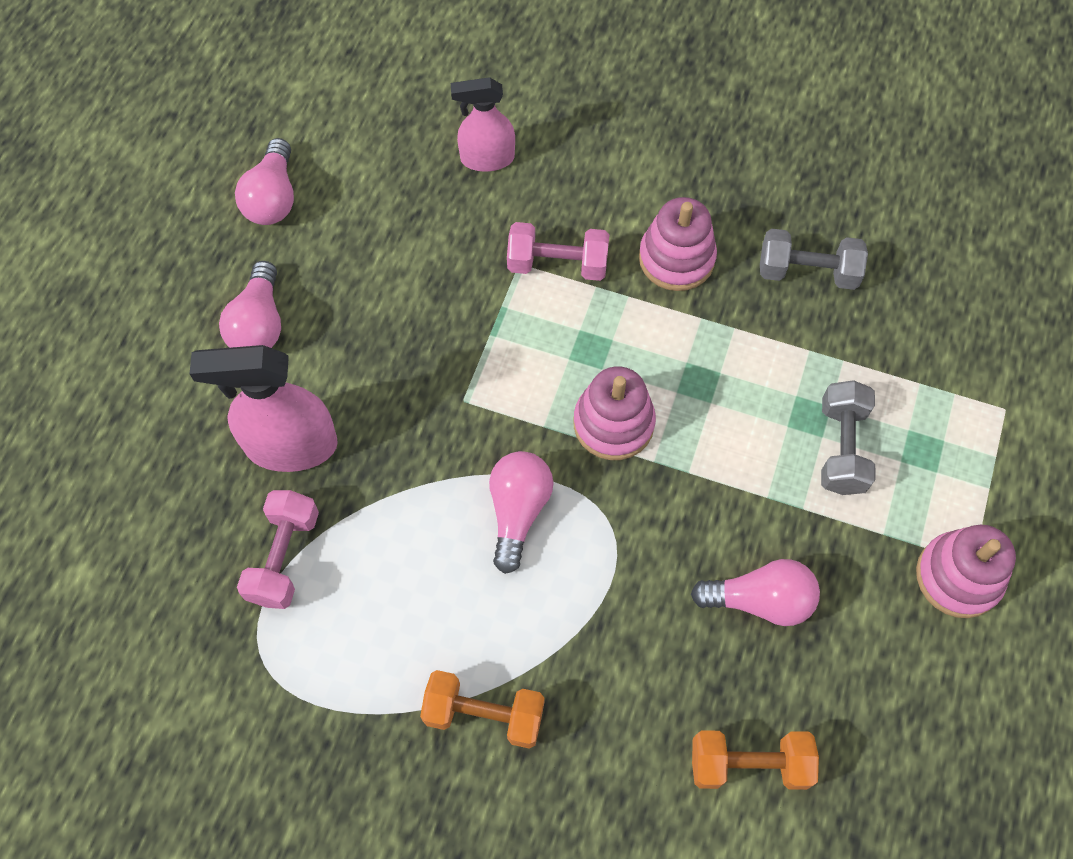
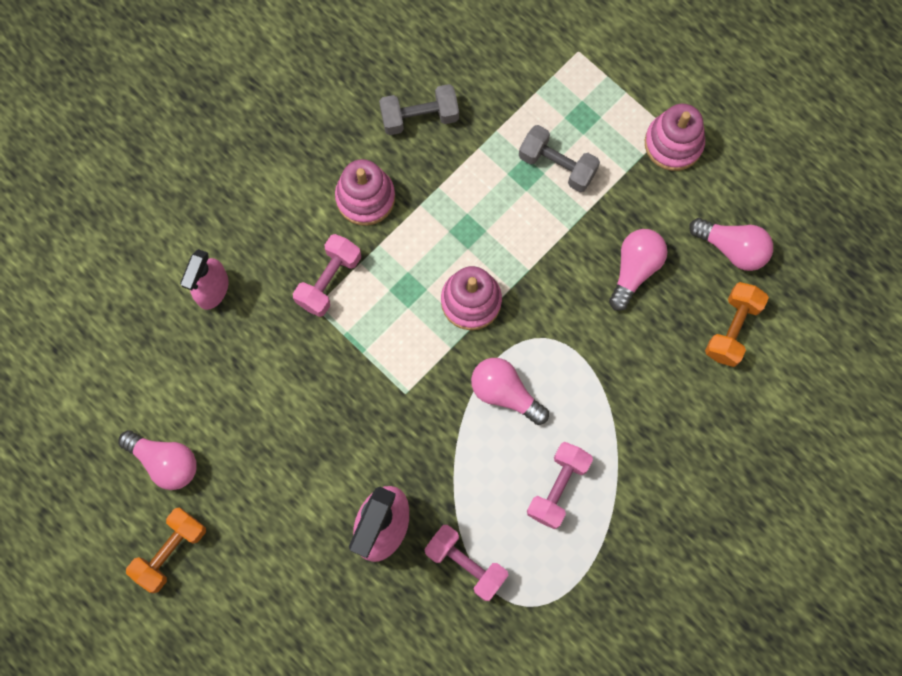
camera: 65 degrees left, 10 degrees up
(259, 324) = (272, 513): pink light bulb -> pink light bulb (732, 248)
(426, 626) = (558, 487): none -> pink dumbbell
(484, 714) = (632, 476): orange dumbbell -> orange dumbbell (170, 551)
(807, 272) = (419, 117): grey dumbbell -> grey dumbbell turned 45 degrees clockwise

